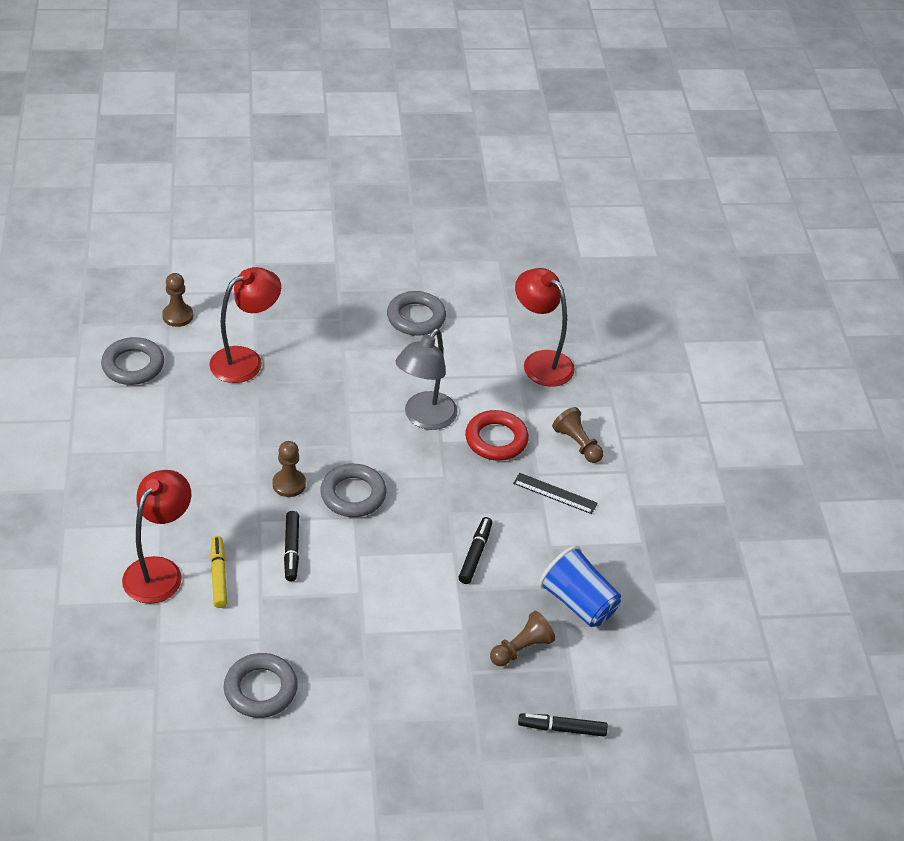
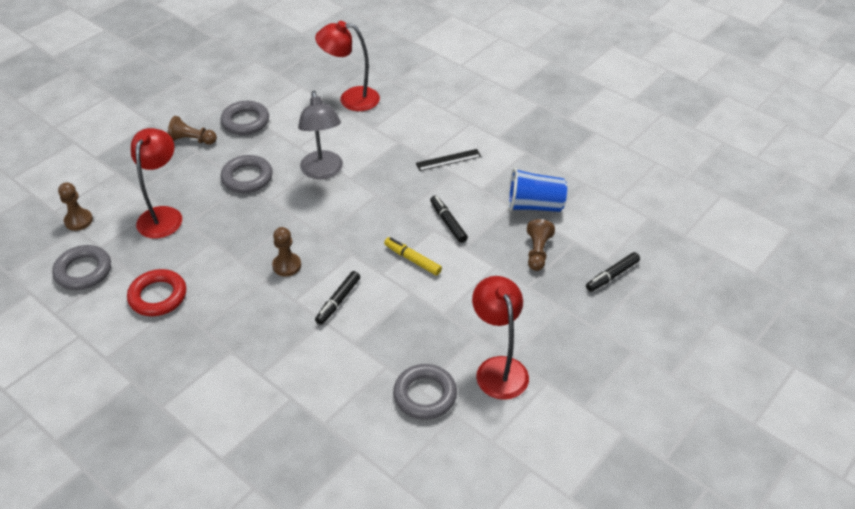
camera: 40 degrees left, 0 degrees up
(160, 571) = (267, 379): red lamp -> red lamp (498, 368)
(219, 575) = (311, 351): yellow marker -> yellow marker (412, 259)
(291, 550) = (338, 301): black marker -> black marker turned 75 degrees clockwise
(353, 494) = (335, 242): grey ring -> grey ring (247, 178)
(496, 439) = (379, 155): red ring -> red ring (158, 296)
(577, 444) = (426, 127): brown pawn -> brown pawn (192, 140)

